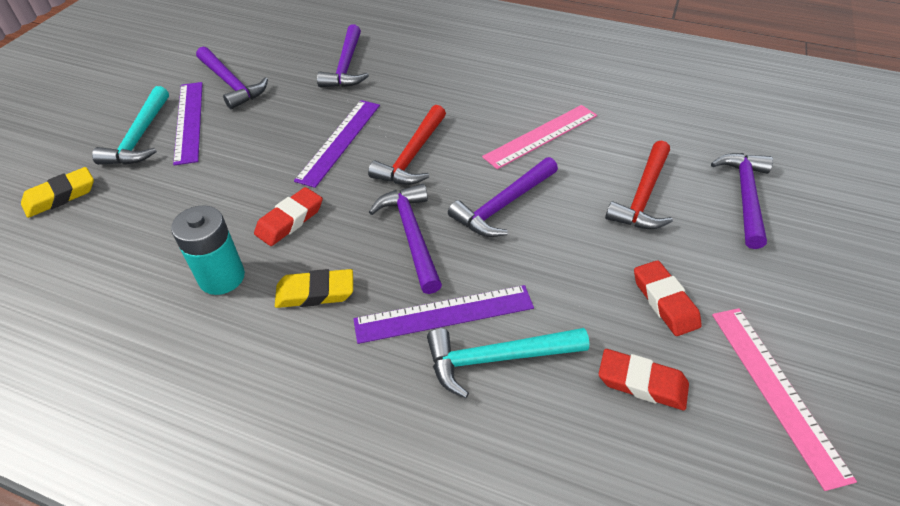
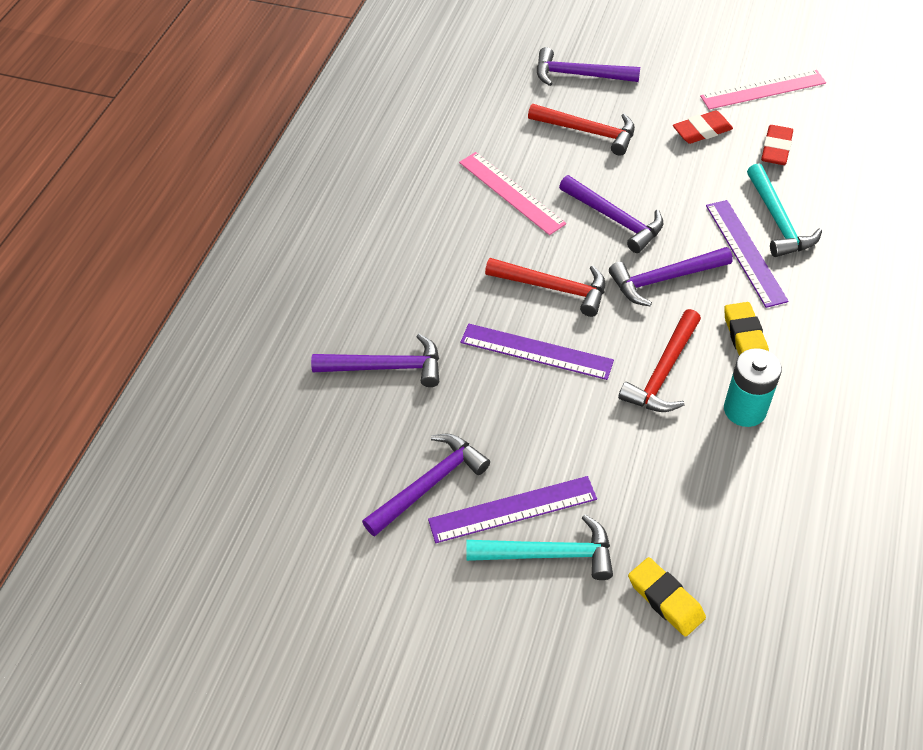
camera: 90 degrees left, 5 degrees up
(290, 220) = (663, 372): red eraser -> red hammer

